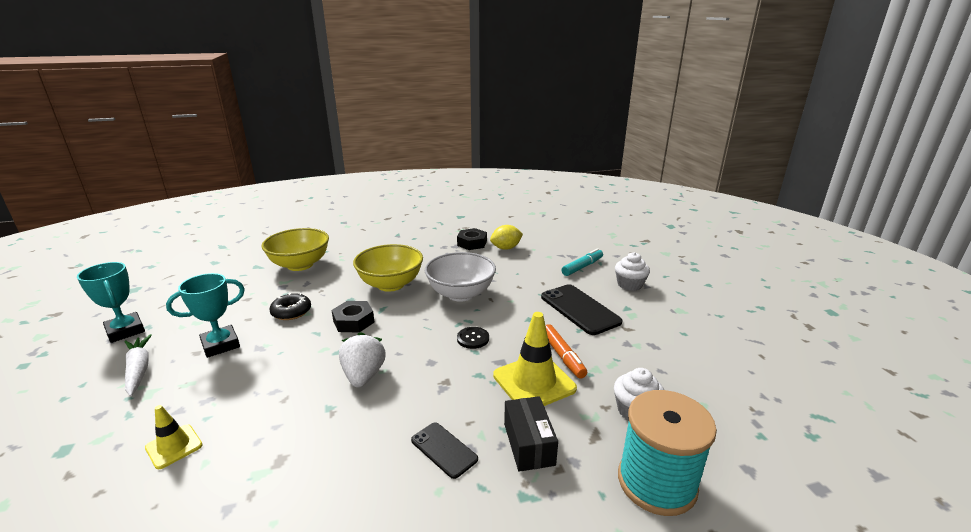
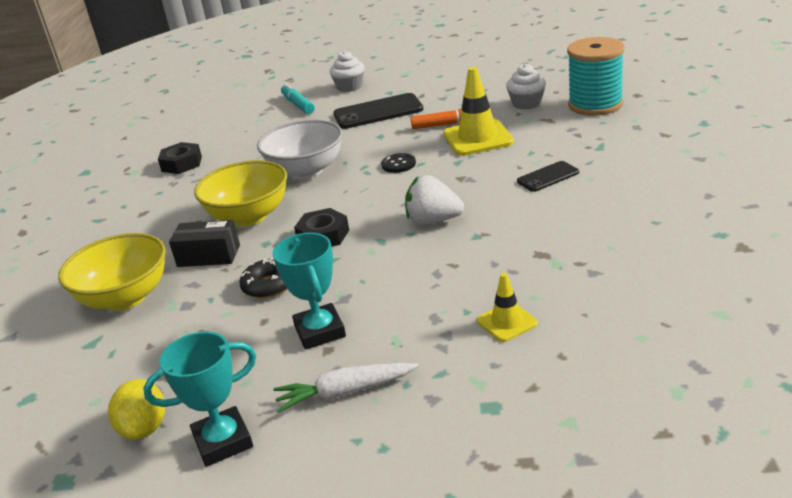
camera: 70 degrees left, 5 degrees up
(506, 248) = (216, 143): yellow lemon -> yellow lemon (144, 428)
(528, 444) = (550, 143): black box -> black box (208, 256)

